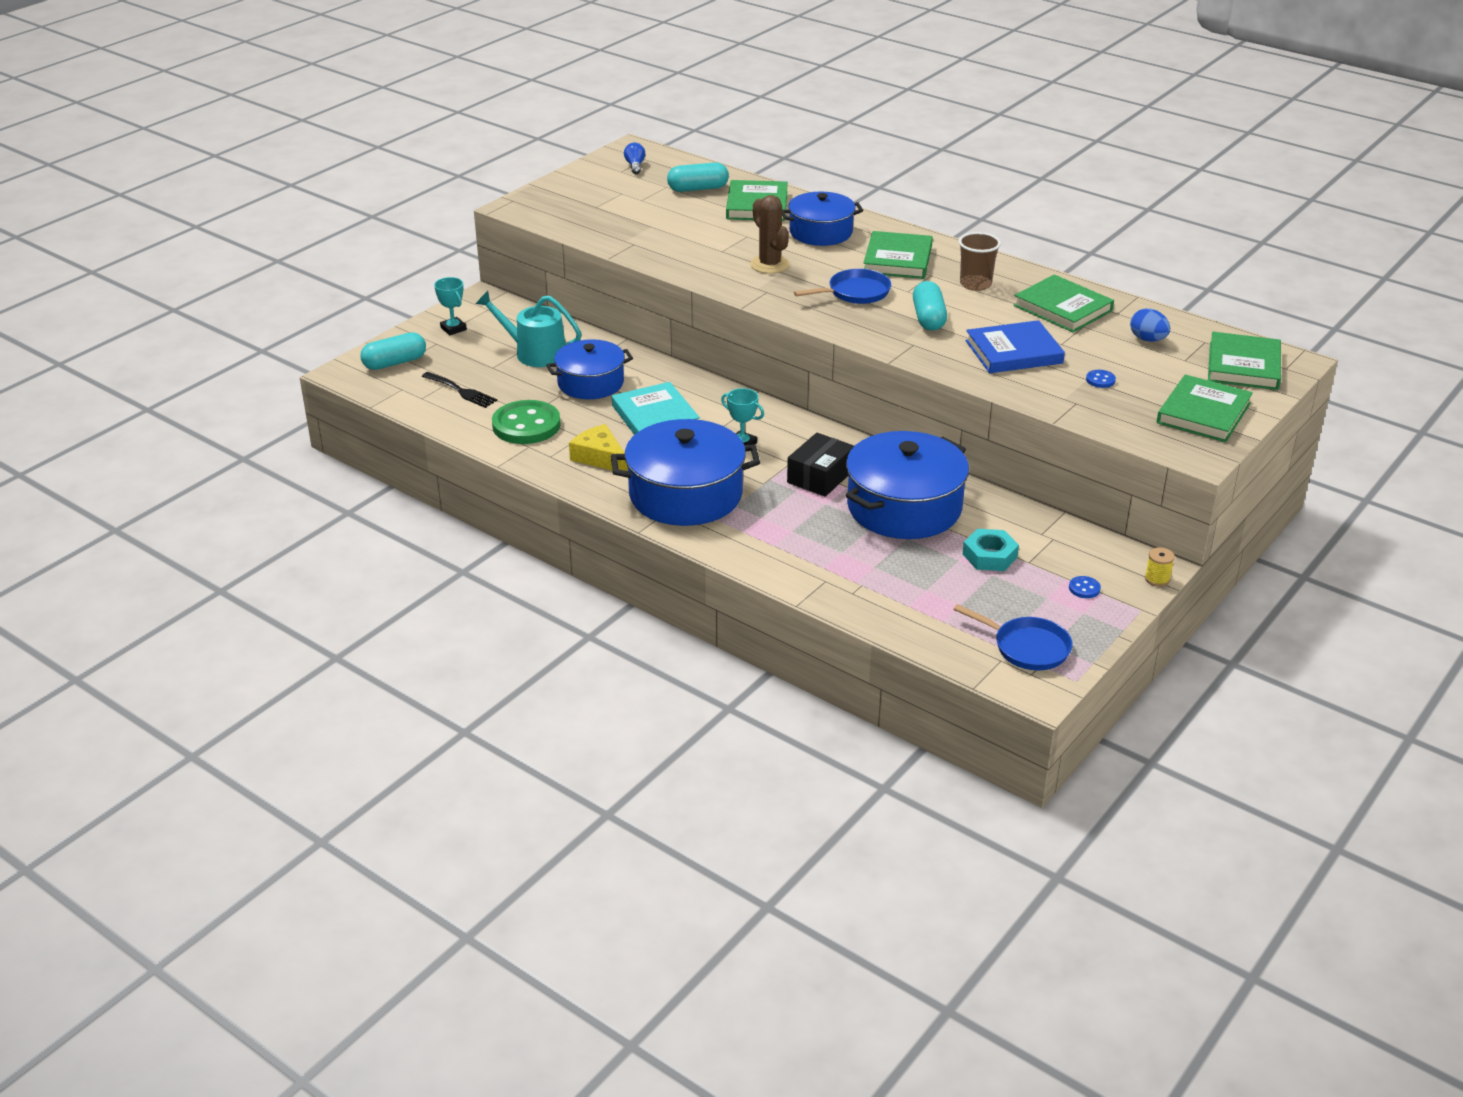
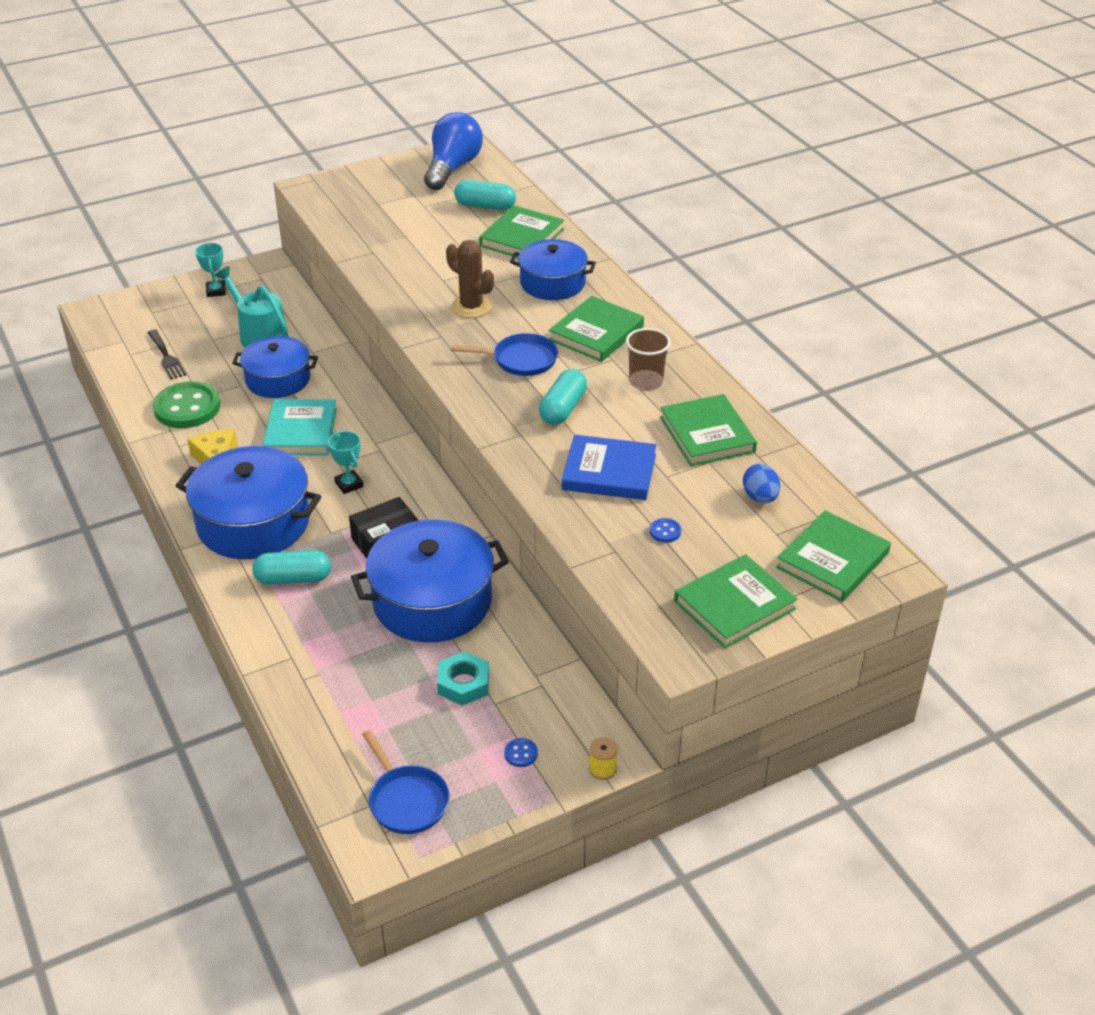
camera: 25 degrees right, 5 degrees up
(395, 363) = (140, 312): turquoise capsule -> turquoise capsule (293, 579)
(635, 166) = (452, 168): blue light bulb -> blue light bulb, size x2.37
(769, 265) = (471, 307): brown cactus -> brown cactus turned 45 degrees counterclockwise

